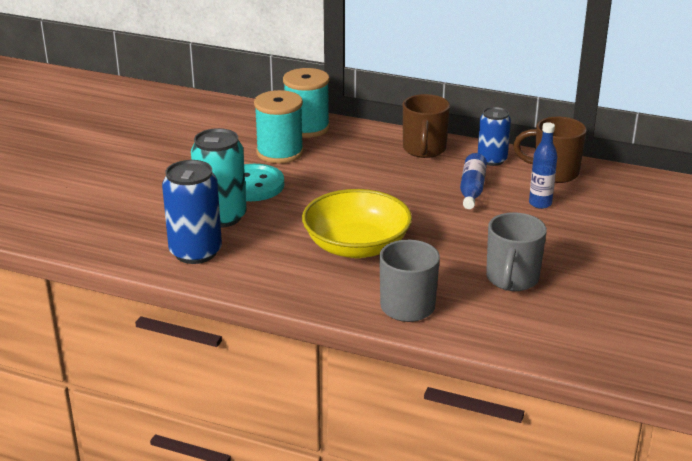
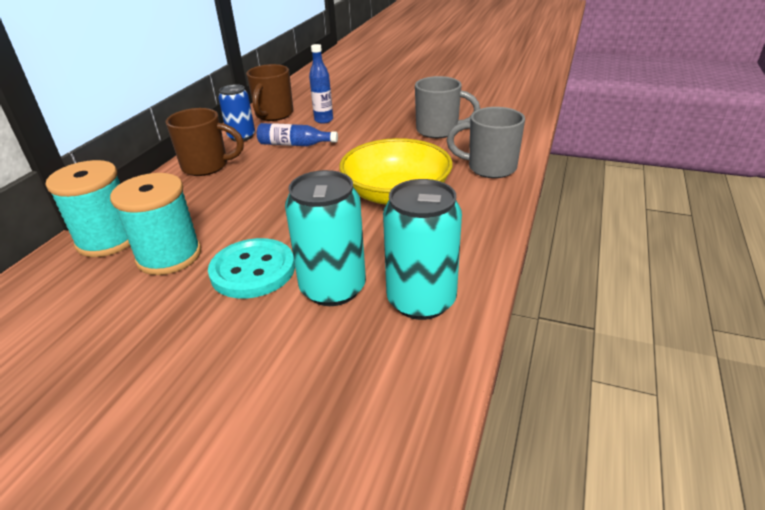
camera: 90 degrees left, 5 degrees up
(195, 252) = (421, 301): blue can -> turquoise can

